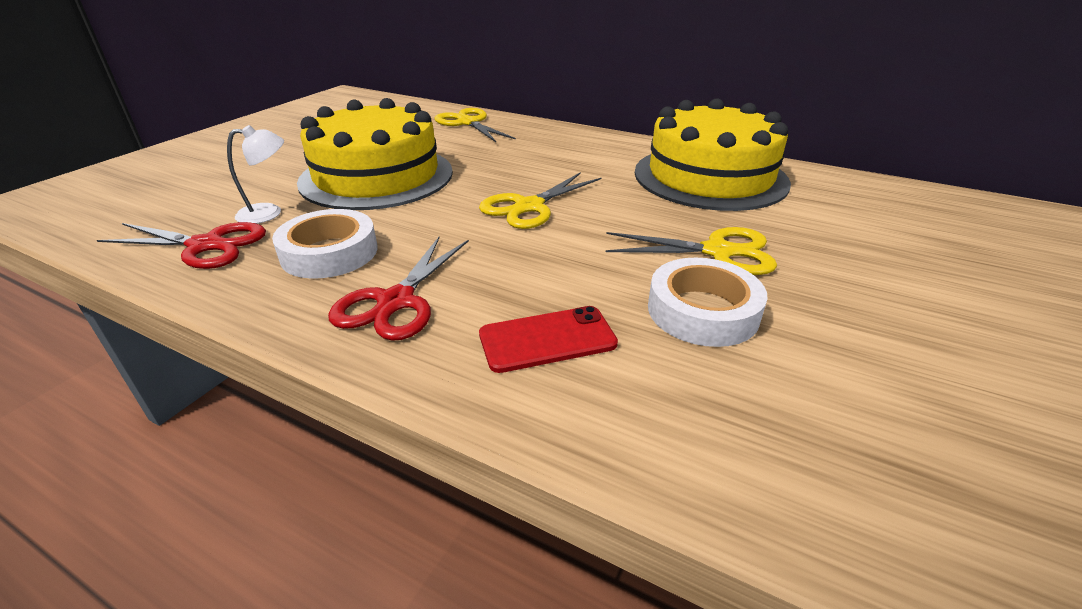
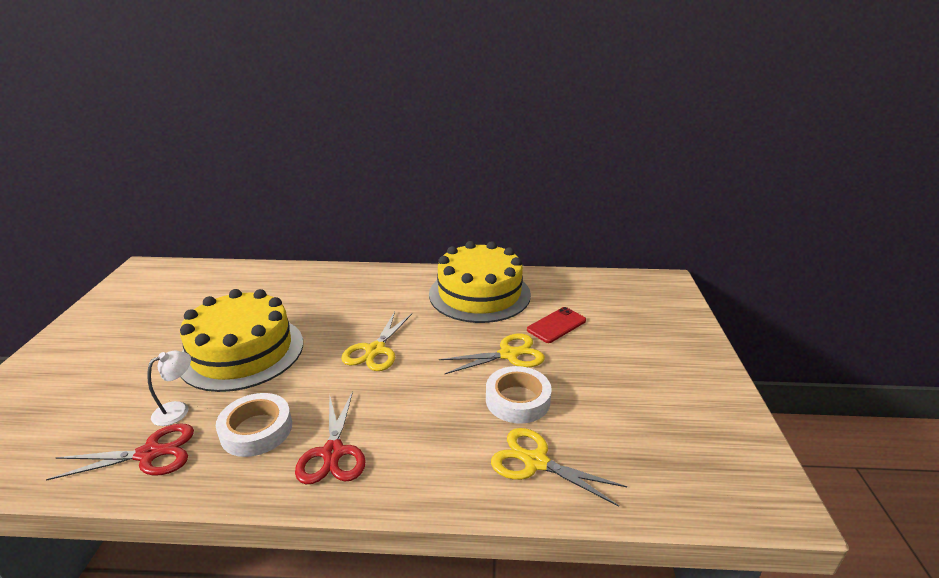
camera: 25 degrees left, 5 degrees down
(468, 123) = (280, 279): yellow scissors -> yellow scissors (535, 462)
(547, 339) = (442, 447): red phone -> red phone (556, 325)

